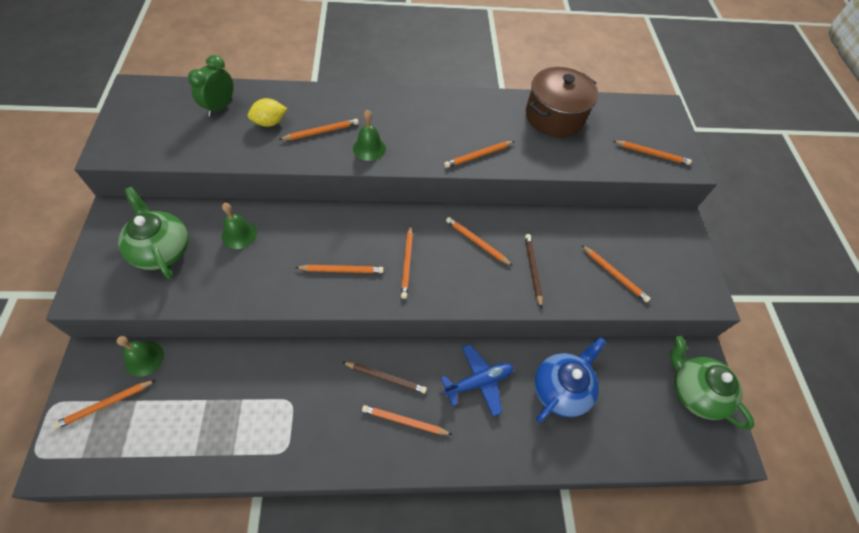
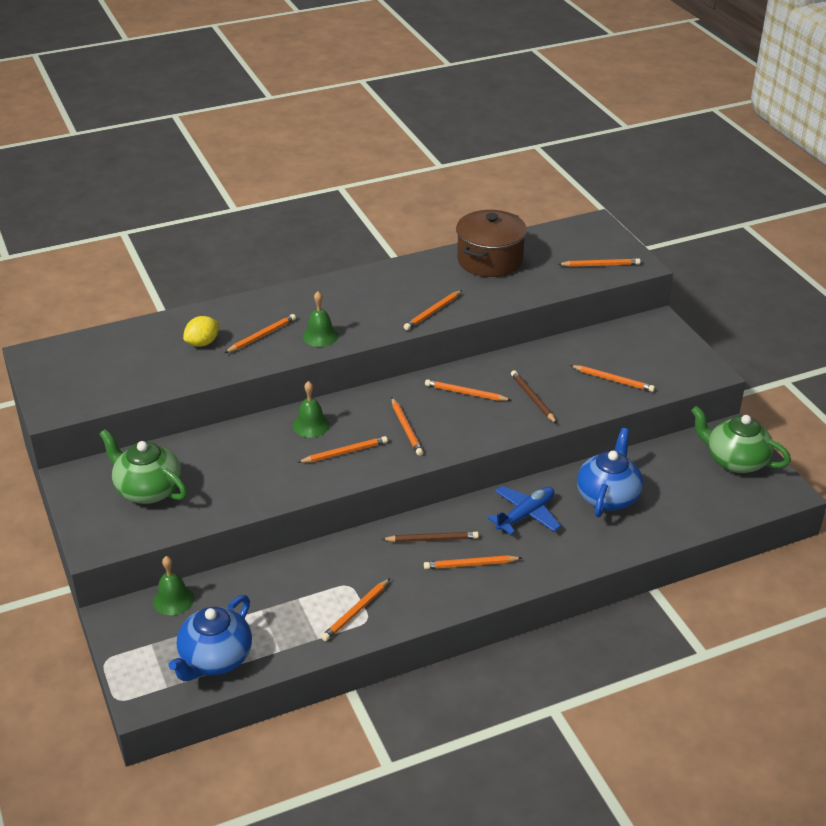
camera: 15 degrees left, 20 degrees down
(105, 404) = (160, 644): orange pencil -> orange pencil (356, 612)
(137, 442) = (215, 659): none -> blue teapot
(220, 107) = (140, 344): green clock -> none
(239, 234) = (219, 455): green bell -> green bell (311, 425)

